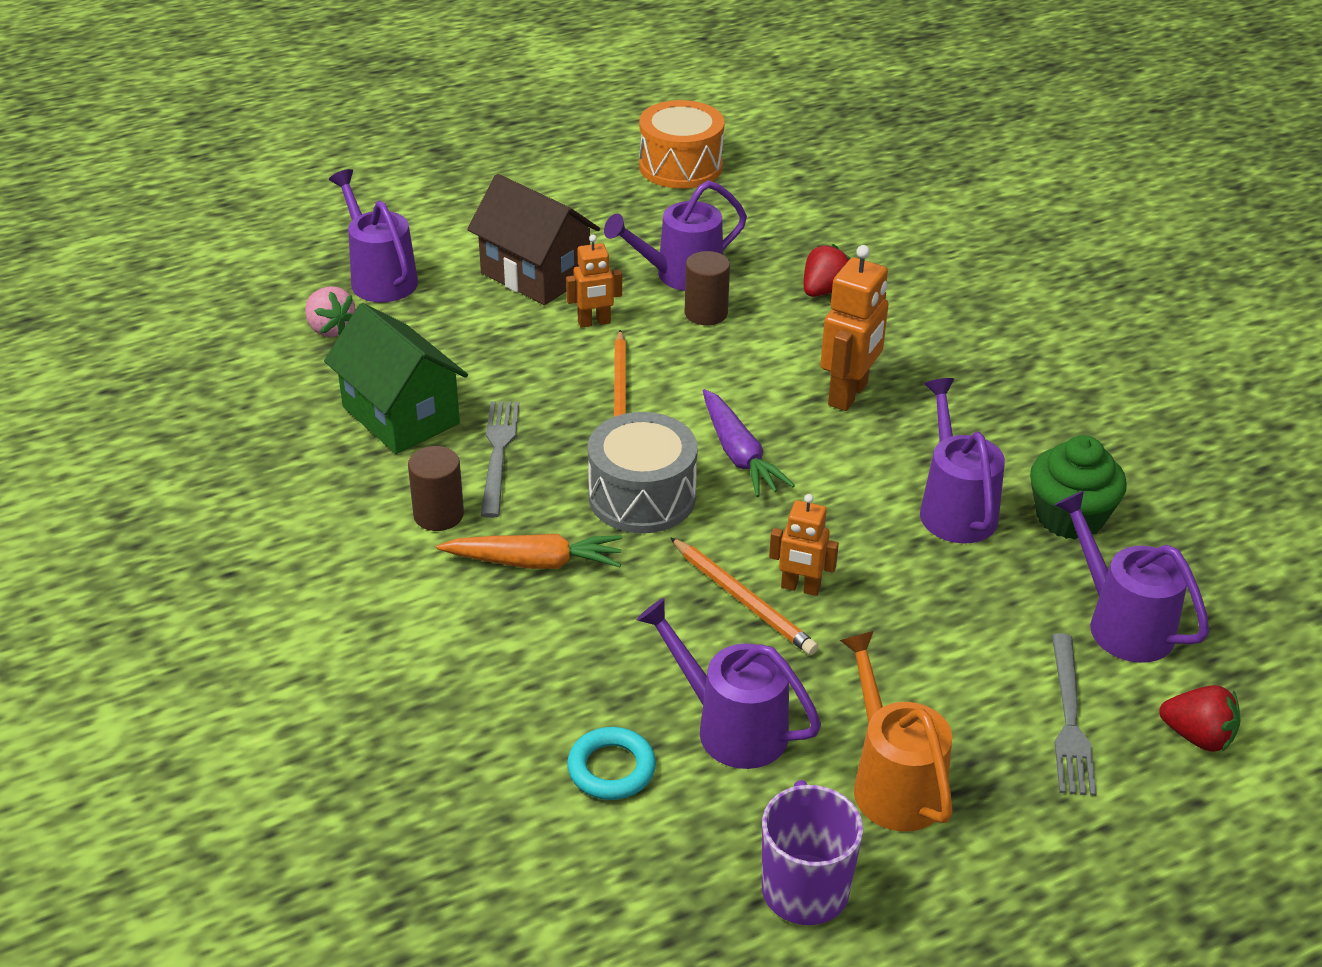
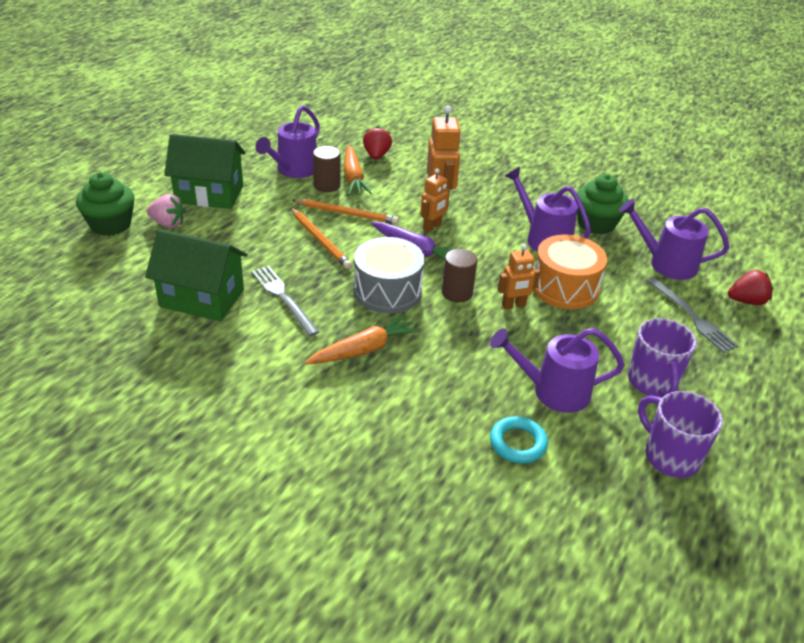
camera: 35 degrees left, 0 degrees up
(330, 329) = (106, 264): pink strawberry -> pink strawberry (168, 224)
(379, 277) = (111, 224): purple watering can -> green cupcake
(438, 515) = (281, 346): brown cylinder -> brown cylinder (457, 293)
(535, 274) = (209, 194): brown house -> green house
(594, 322) = (269, 209): orange robot -> orange robot (432, 227)
(680, 166) = (238, 115): orange drum -> orange drum (564, 287)
(743, 599) = (492, 323): orange pencil -> orange pencil (347, 214)
(755, 314) = (353, 178): none -> orange carrot
(892, 782) = (652, 382): orange watering can -> purple mug

